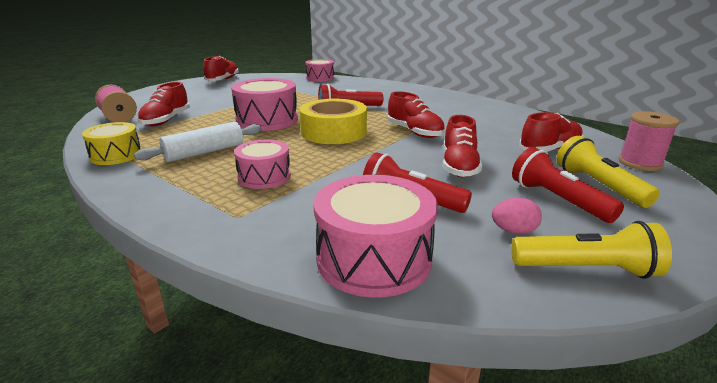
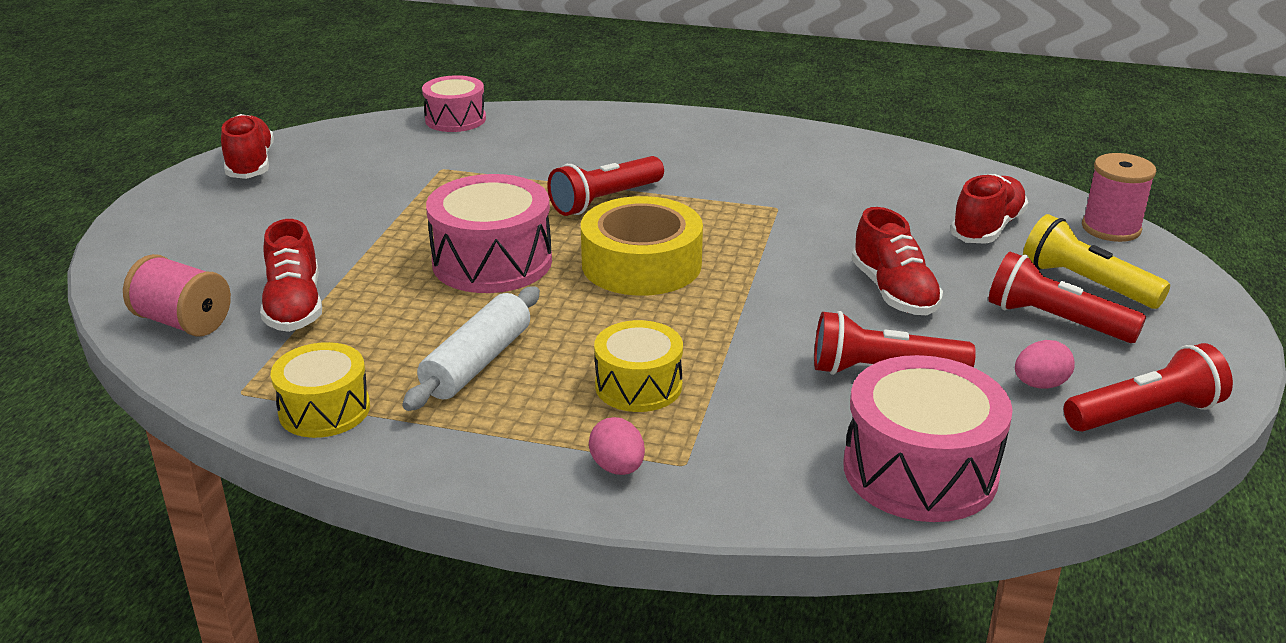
camera: 25 degrees left, 5 degrees up
(201, 209) = (617, 467): none -> pink egg
(264, 177) = (638, 386): pink drum -> yellow drum
(414, 132) = (770, 235): red shoe -> none
(586, 269) = (1144, 414): yellow flashlight -> red flashlight

